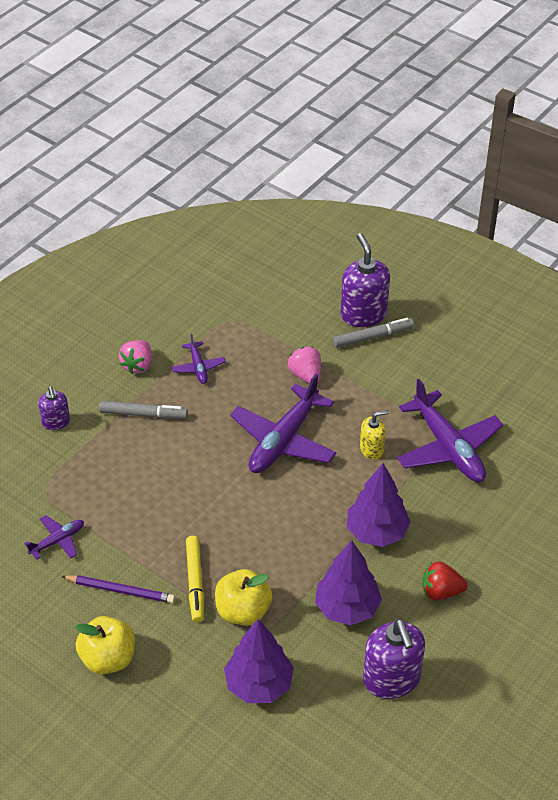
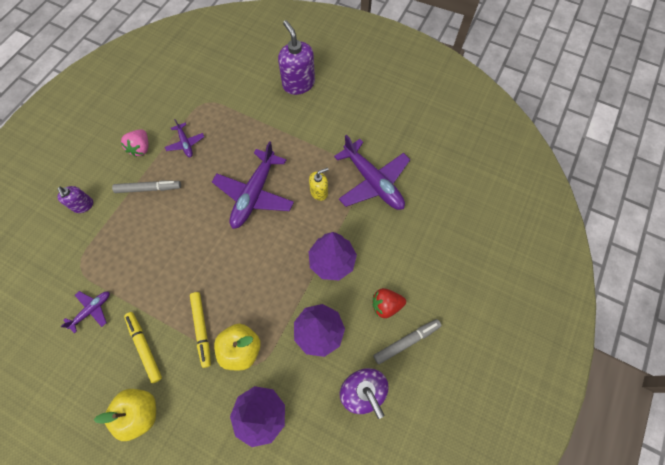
camera: 10 degrees left, 20 degrees up
(120, 590) = (144, 347): purple pencil -> yellow marker
(306, 375) = (264, 138): pink strawberry -> none
(373, 337) = (307, 101): grey marker -> grey marker (406, 341)

